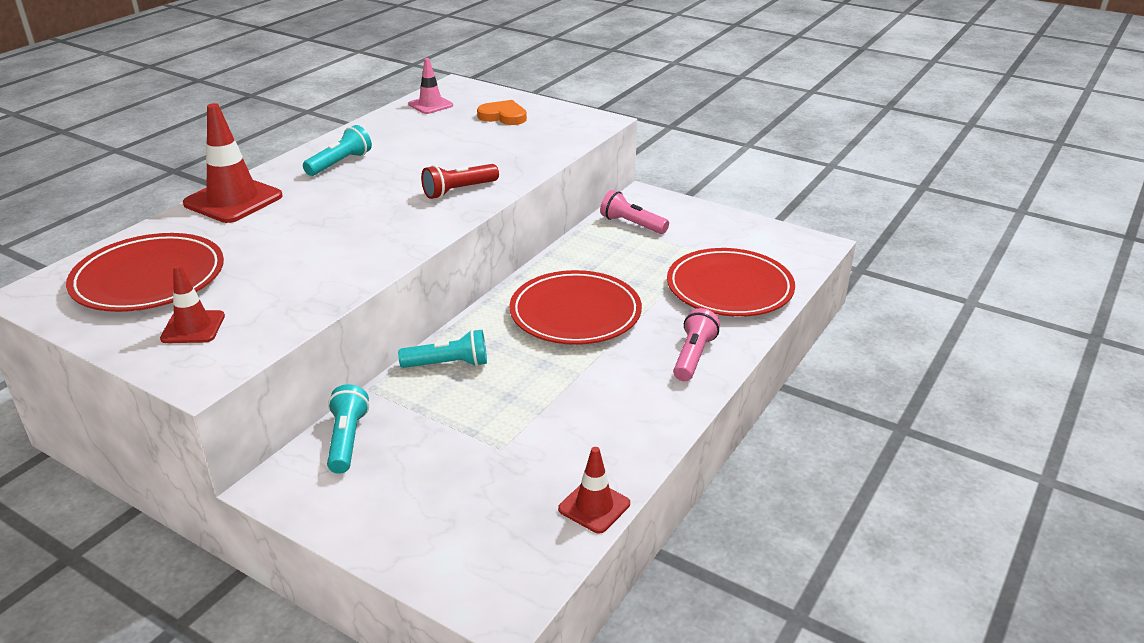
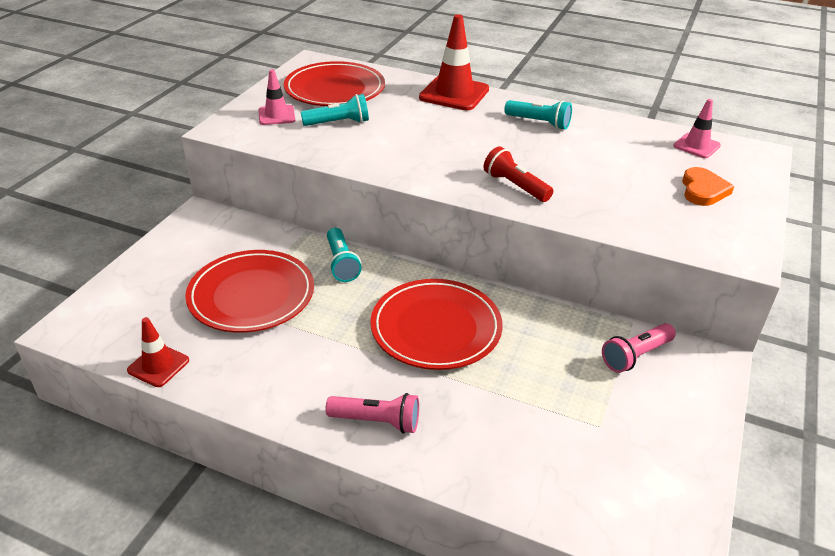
camera: 80 degrees right, 5 degrees up
(193, 327) = (276, 115): red traffic cone -> pink traffic cone
(347, 440) = (245, 232): turquoise flashlight -> turquoise flashlight (338, 123)
(632, 224) = (635, 356): pink flashlight -> pink flashlight turned 150 degrees counterclockwise
(729, 288) = (524, 451): red plate -> red plate (251, 295)

